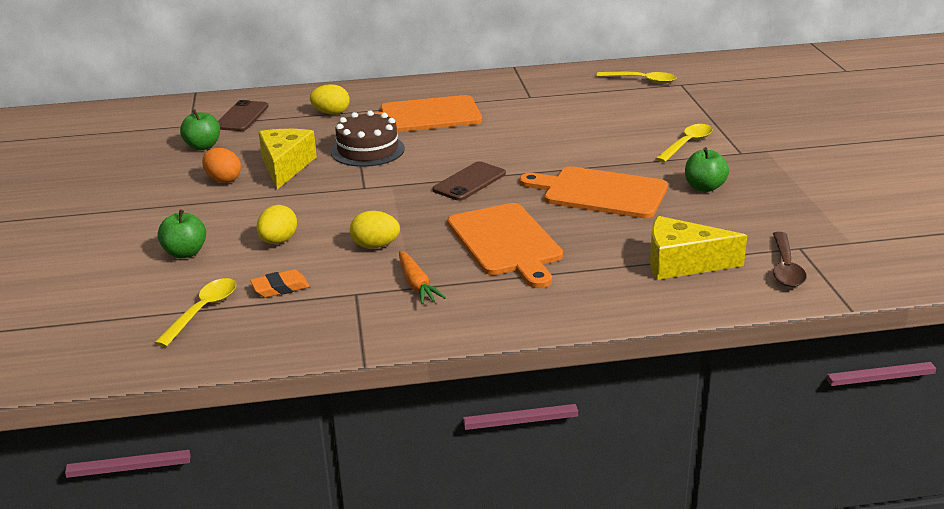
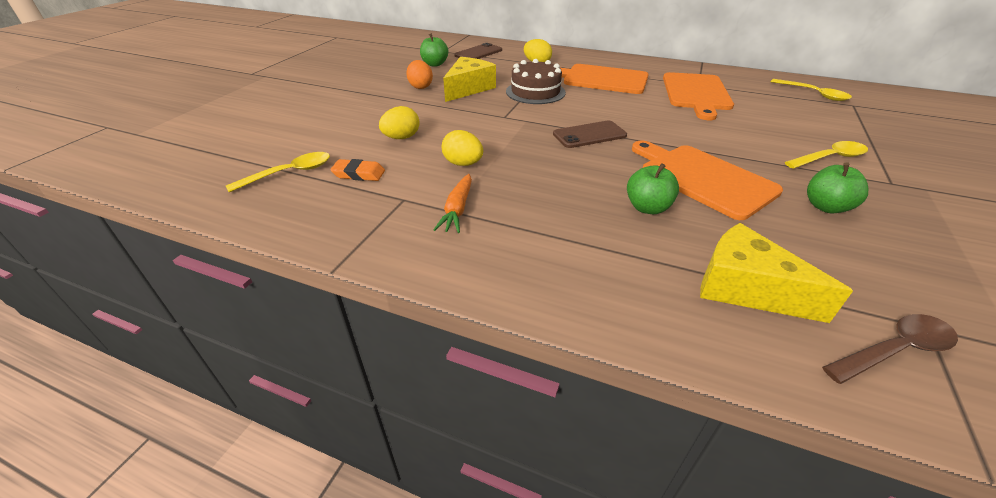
camera: 30 degrees right, 10 degrees up
(185, 253) = (336, 127): green apple -> green apple (647, 208)
(506, 242) = (572, 197): orange cutting board -> orange cutting board (696, 93)
(785, 267) = (894, 350): brown spoon -> brown spoon turned 150 degrees counterclockwise

